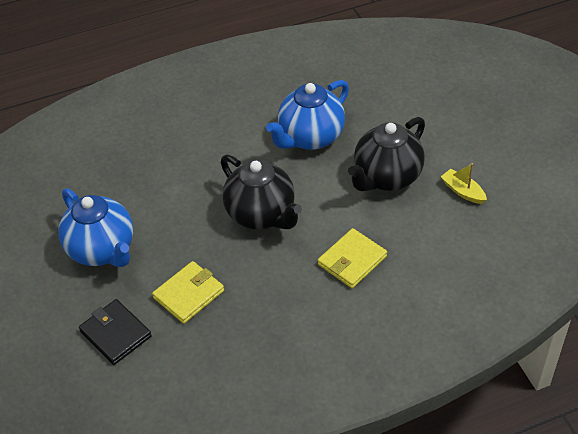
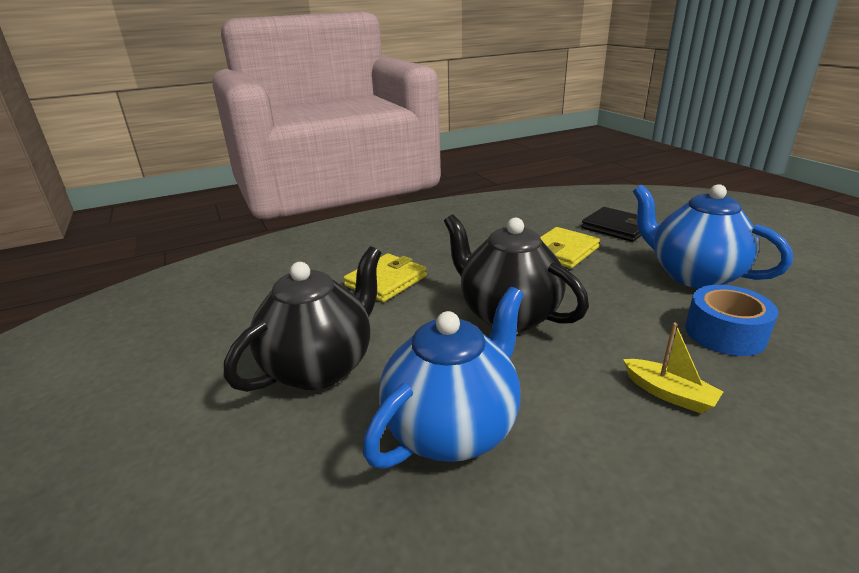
camera: 175 degrees right, 20 degrees down
(129, 190) = (725, 333): none -> blue tape
(463, 191) = (210, 353): yellow boat -> yellow boat (669, 394)

